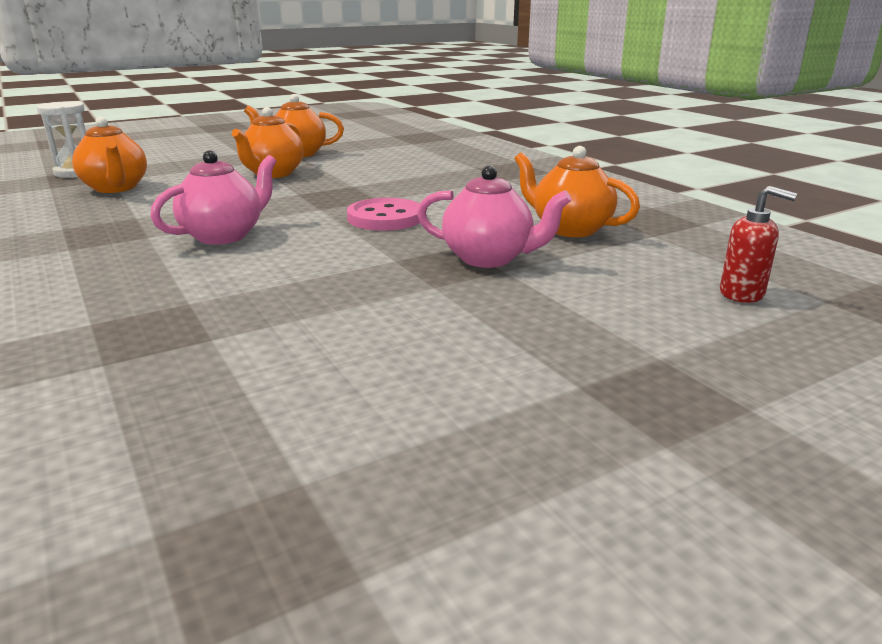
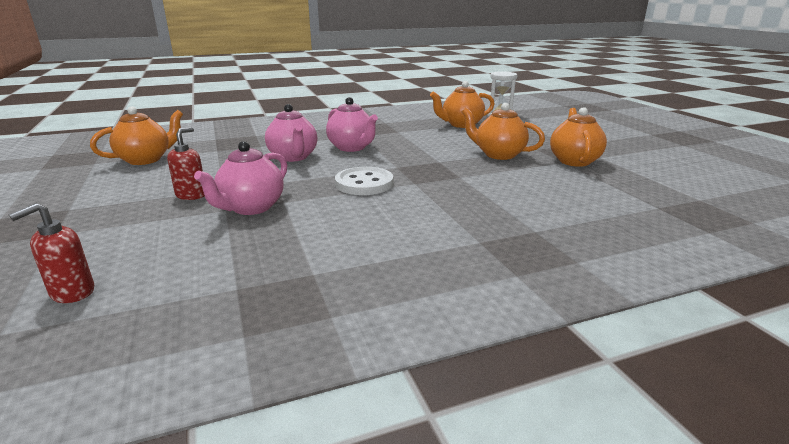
camera: 100 degrees right, 0 degrees up
(272, 266) = (293, 157): none -> pink teapot
(385, 218) = (364, 183): pink button -> white button
(466, 302) = (191, 195): none -> red soap dispenser
(570, 229) = (288, 247): orange teapot -> orange teapot (146, 159)

